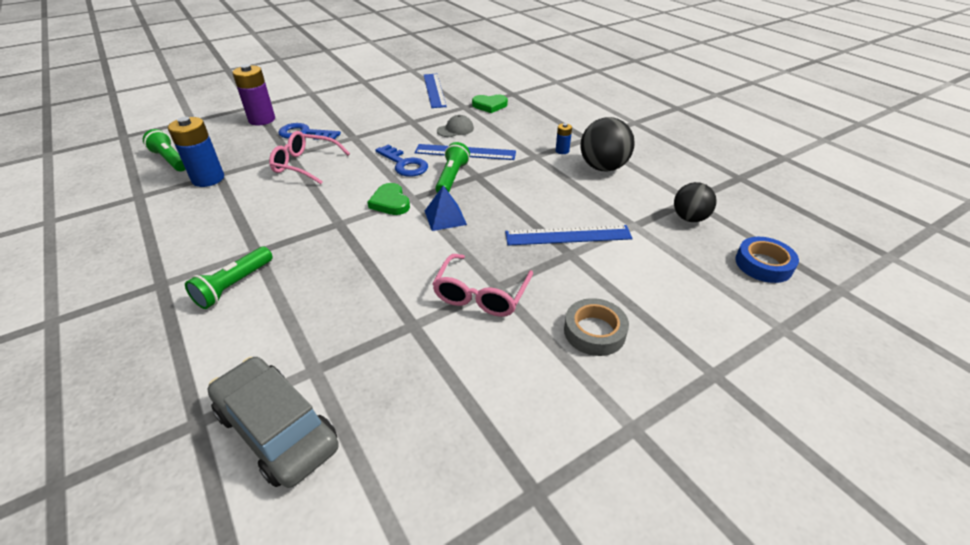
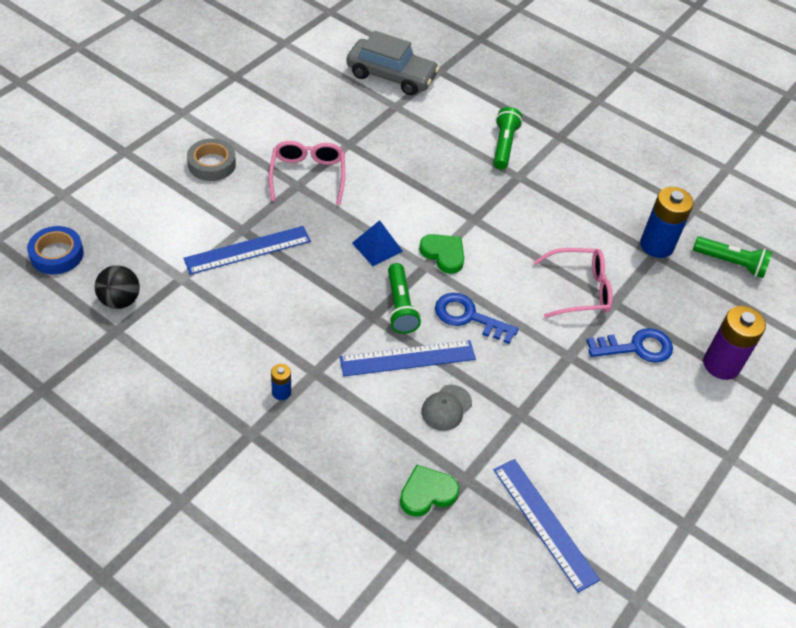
camera: 155 degrees right, 10 degrees up
(603, 167) = (222, 368): black ball -> none

